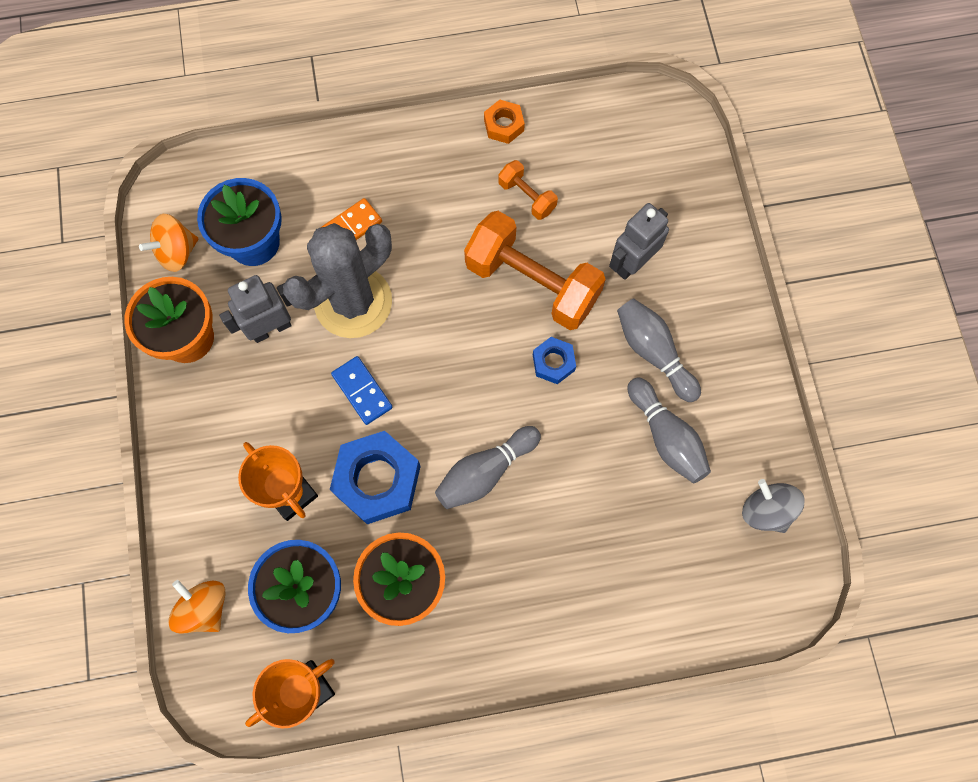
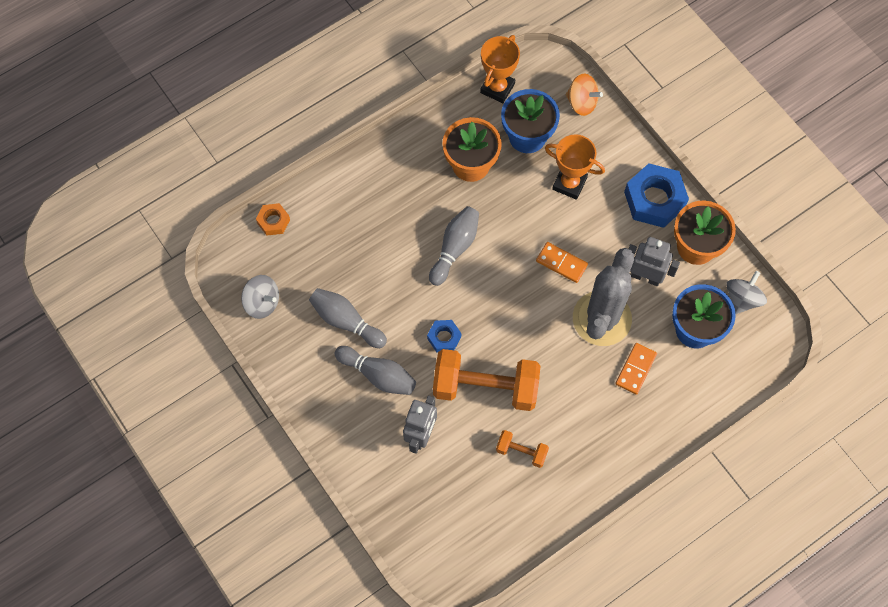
camera: 155 degrees right, 5 degrees down
(177, 252) = (742, 299): orange spinning top -> grey spinning top
(271, 328) = (645, 277): grey robot -> grey robot turned 105 degrees counterclockwise
(362, 391) = (561, 263): blue domino -> orange domino
(377, 480) = (520, 214): blue nut -> blue nut (654, 199)
(504, 125) = (568, 503): orange nut -> orange nut (273, 221)

